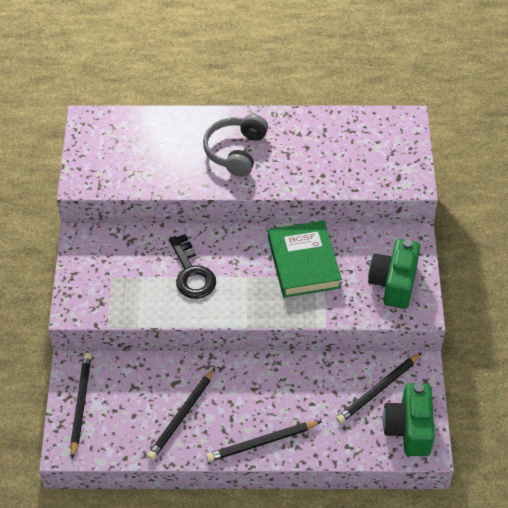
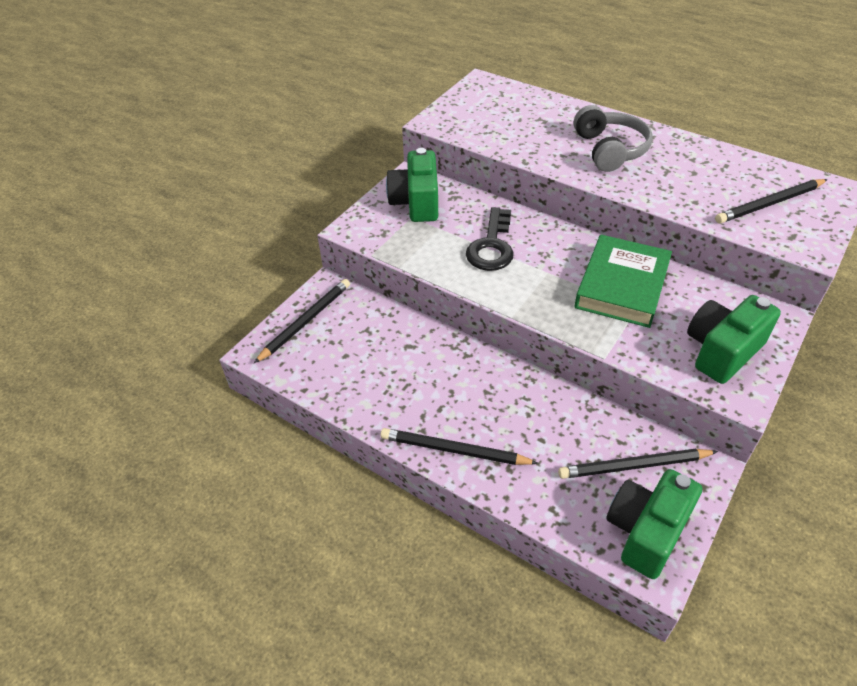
camera: 35 degrees right, 5 degrees down
(104, 261) = (416, 203): none -> green camera
(182, 416) = (391, 380): black pencil -> black pencil (770, 204)
(235, 151) = (610, 150): grey headphones -> grey headphones turned 120 degrees clockwise

